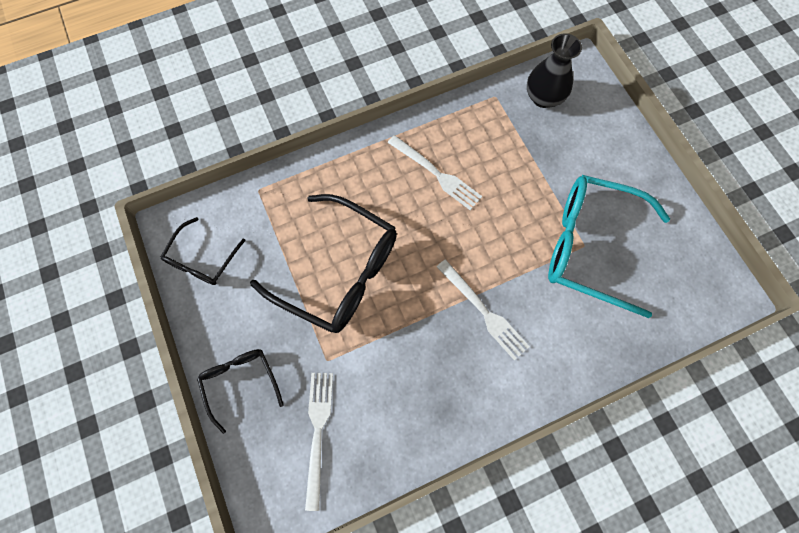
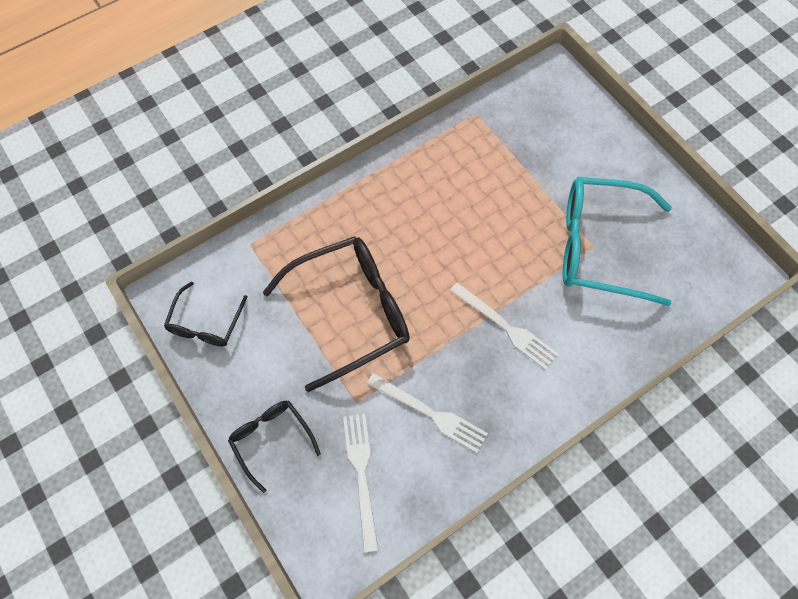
camera: 10 degrees left, 5 degrees down
(339, 271) = (351, 312): black glasses -> black glasses turned 45 degrees counterclockwise
(436, 174) = (431, 200): white fork -> white fork (430, 413)
(543, 97) = (525, 108): black vase -> none

